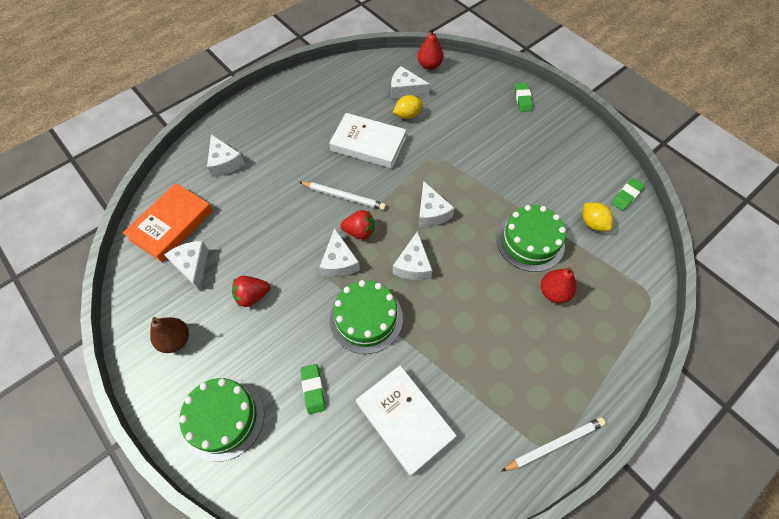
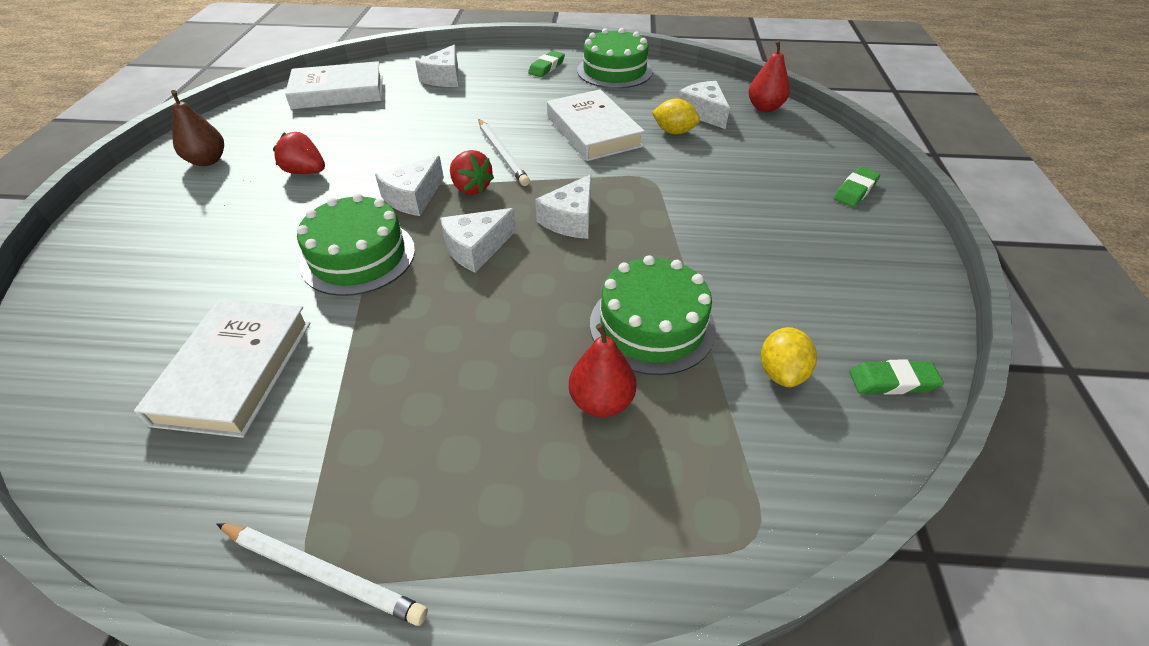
camera: 45 degrees right, 15 degrees down
(171, 225) = (338, 92): orange book -> white book
(192, 266) = (304, 124): white cheese -> none
(223, 418) = (133, 236): green cake -> green cake (614, 71)
(313, 389) = (220, 273): green eraser -> green eraser (546, 67)

